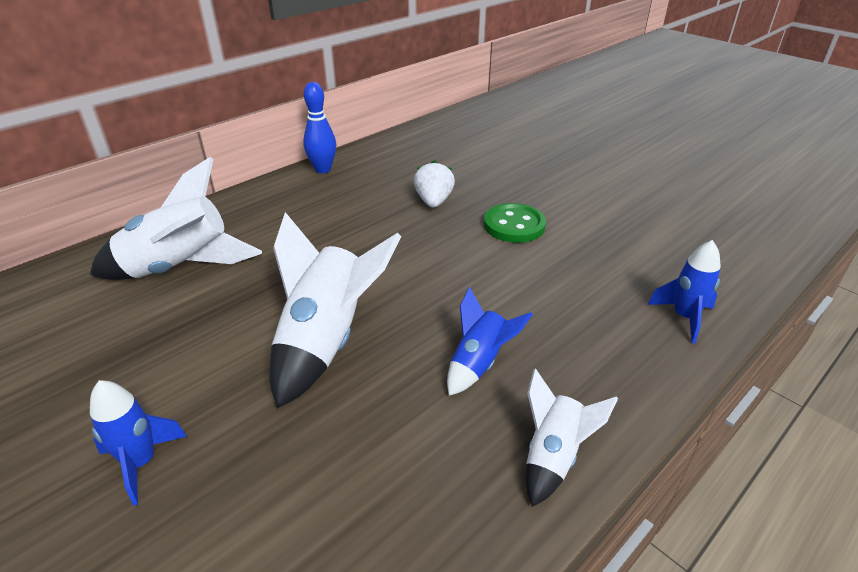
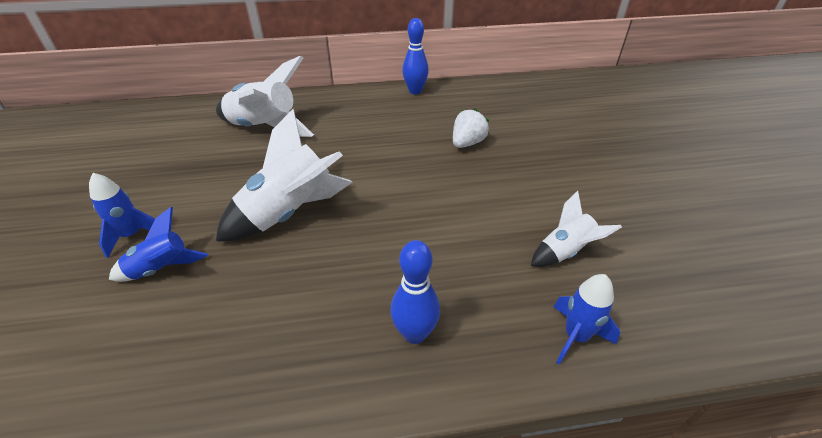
camera: 35 degrees right, 5 degrees up
(479, 363) = (364, 280): blue rocket -> blue rocket (162, 269)
(514, 225) = (510, 187): green button -> none
(553, 456) = (337, 379): white rocket -> white rocket (565, 252)
(572, 382) = (415, 333): none -> blue bowling pin

